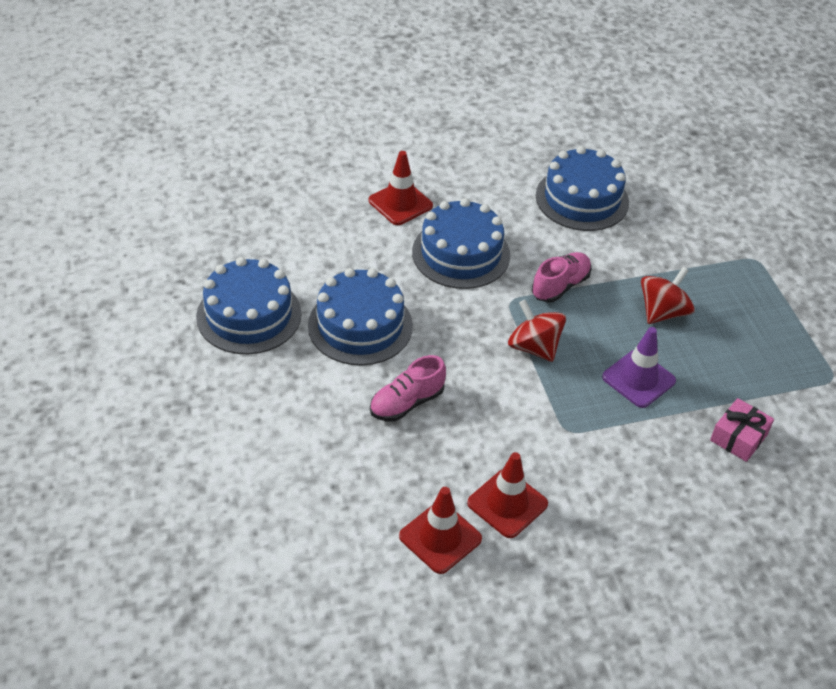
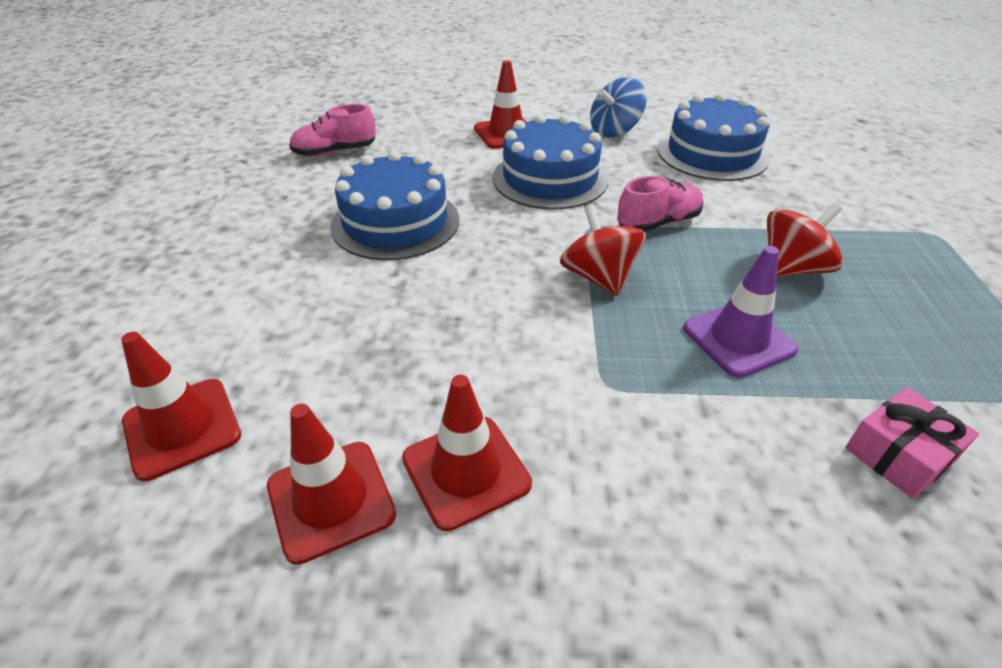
camera: 20 degrees right, 5 degrees down
(249, 315) = (283, 195): blue cake -> none
(321, 519) = (182, 428): none -> red traffic cone
(407, 403) = (398, 307): pink shoe -> pink shoe (335, 152)
(493, 183) = (614, 131): none -> blue spinning top

